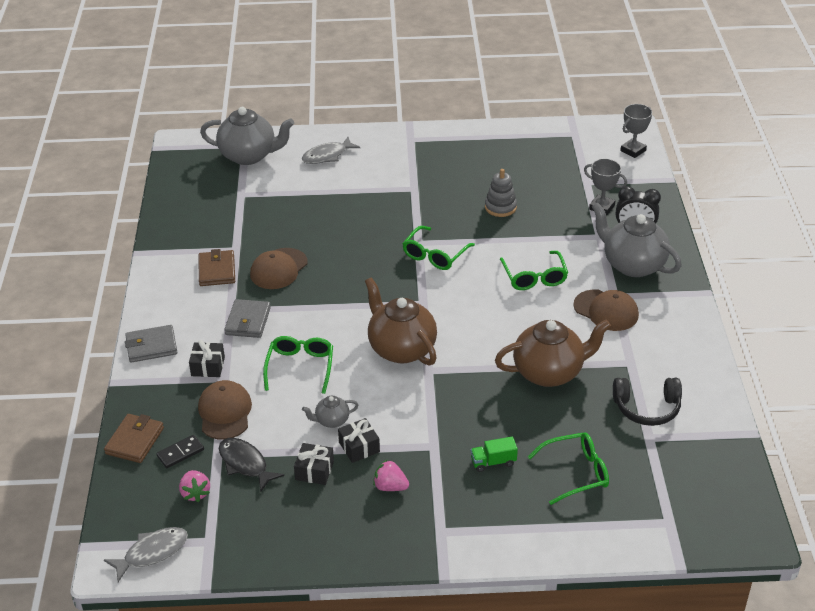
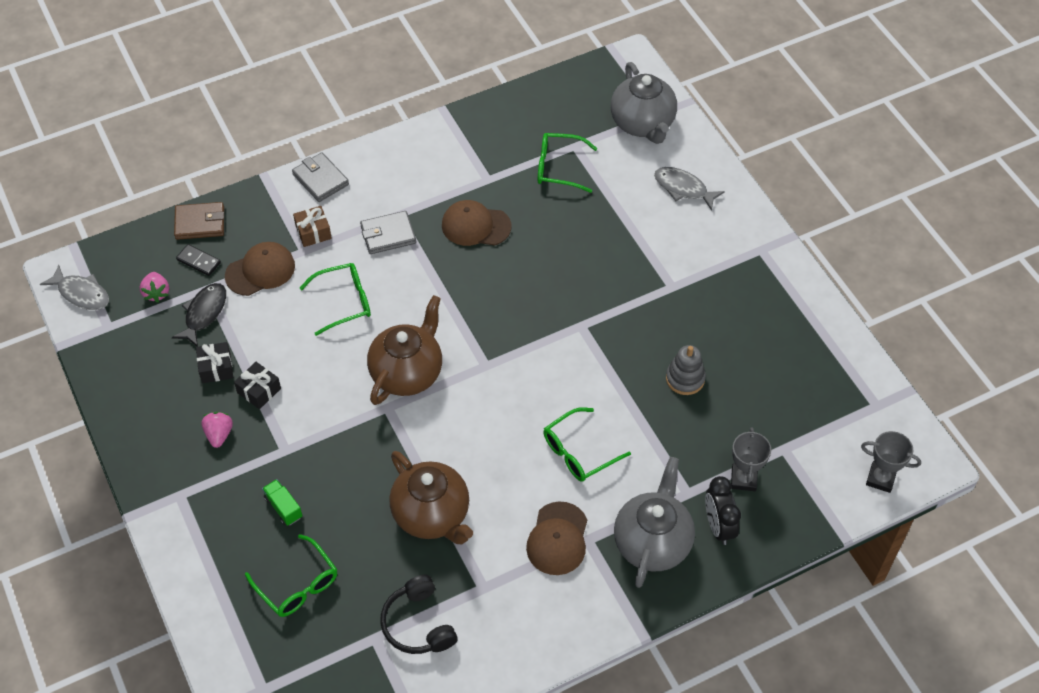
camera: 65 degrees right, 15 degrees up
(195, 493) = (156, 293): pink strawberry -> pink strawberry turned 60 degrees counterclockwise
(208, 366) = (313, 232): black gift -> brown gift
(217, 271) = (448, 179): brown wallet -> none
(331, 421) = (284, 355): grey teapot -> none
(435, 255) = (567, 348): green glasses -> green glasses (558, 168)

